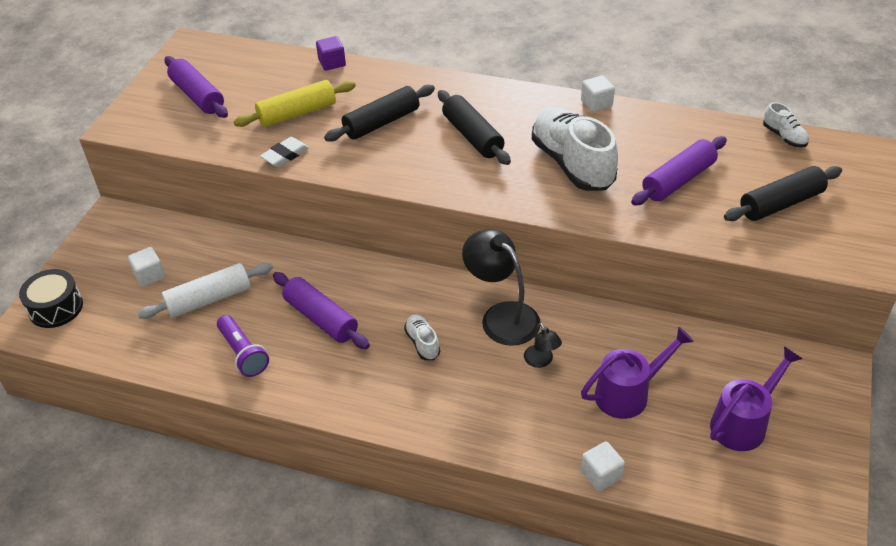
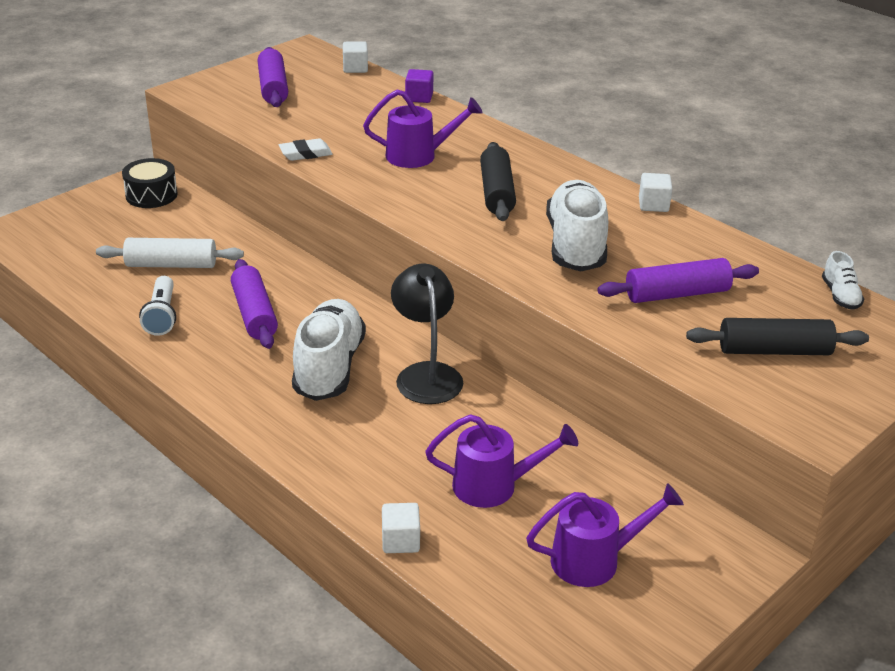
camera: 25 degrees right, 10 degrees down
(56, 308) = (42, 227): black drum -> black drum (151, 195)
(149, 275) = (138, 230): white cube -> white cube (355, 68)
(243, 354) = (162, 316): purple flashlight -> white flashlight
(297, 113) = (348, 126): yellow rolling pin -> none
(381, 122) = (419, 156): black rolling pin -> purple watering can
(422, 343) = (329, 367): white shoe -> white shoe, size x2.20
(541, 361) = (430, 425): black lamp -> none

